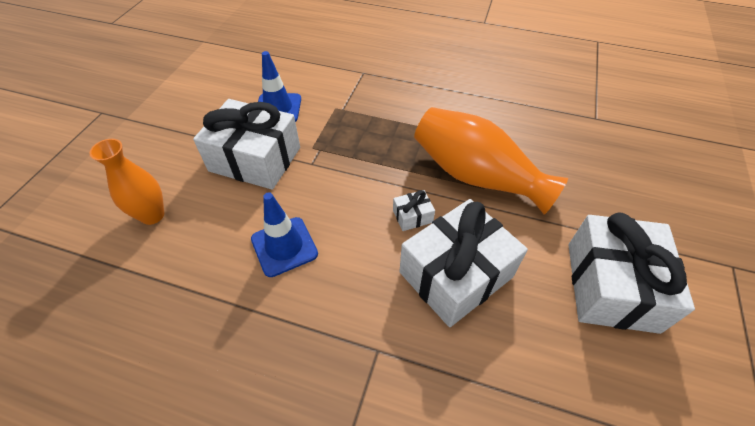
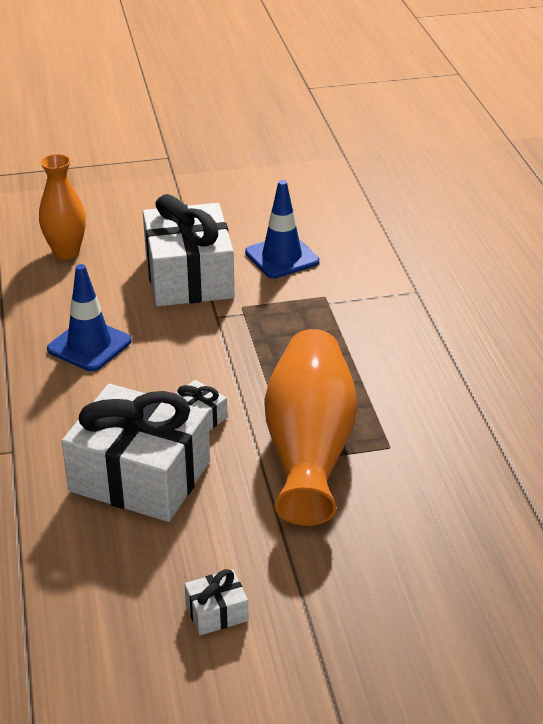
camera: 60 degrees right, 15 degrees down
(611, 286) = (216, 612): white gift -> white gift, size x0.41

